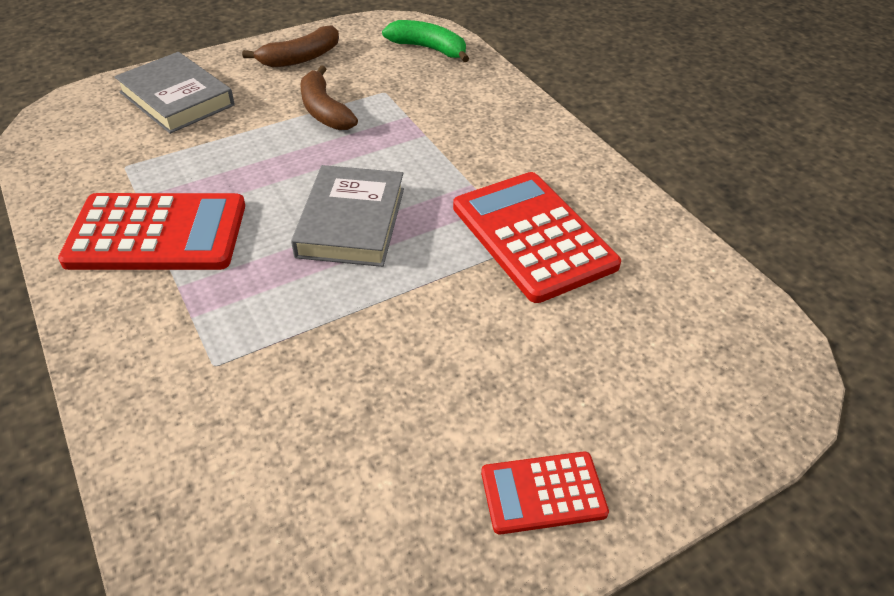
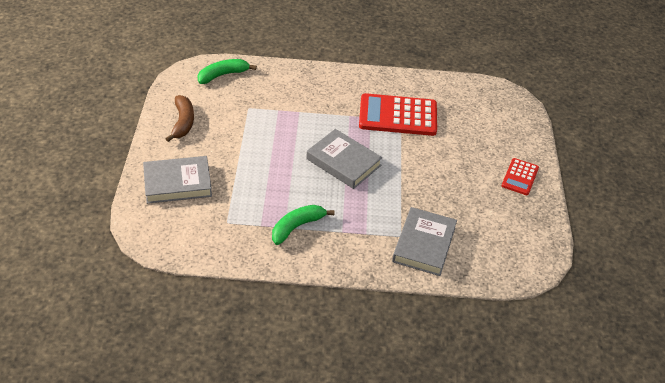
camera: 60 degrees left, 0 degrees up
(157, 233) = (297, 227): red calculator -> green banana
(210, 409) = (424, 244): none -> grey book
(324, 110) = (245, 134): brown banana -> none

